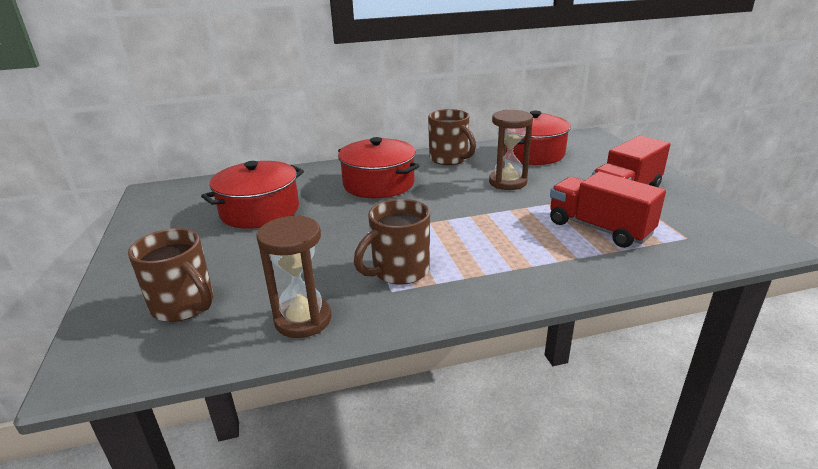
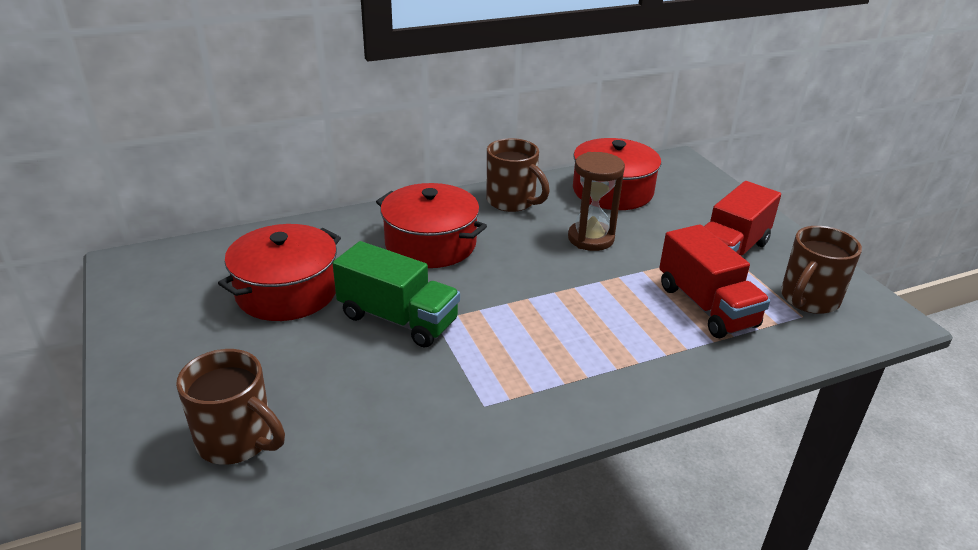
camera: 10 degrees left, 5 degrees up
(303, 320) = (390, 451): brown hourglass -> none
(338, 230) = (398, 319): none -> green truck
(399, 271) = (487, 377): brown mug -> brown mug (808, 300)
(599, 228) = (706, 306): red truck -> red truck turned 150 degrees counterclockwise

